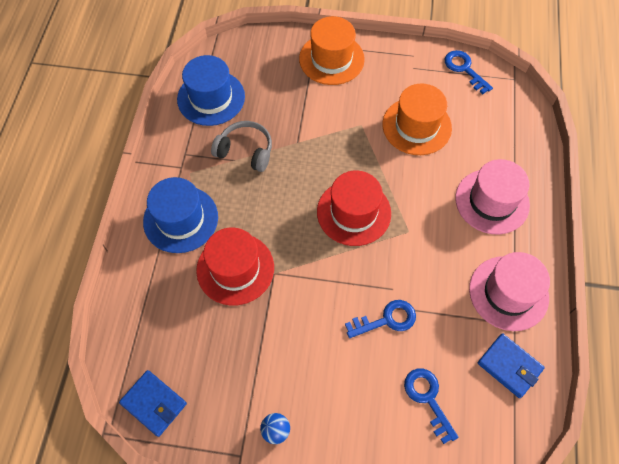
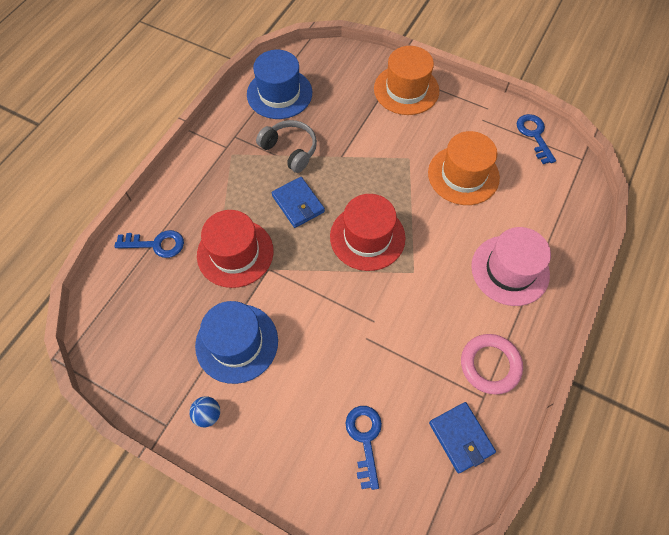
camera: 20 degrees right, 0 degrees up
(154, 403) = (111, 349): blue wallet -> blue wallet (298, 204)
(180, 219) = (206, 193): blue hat -> blue hat (237, 343)
(386, 320) = (356, 348): blue key -> blue key (156, 244)
(508, 293) = (490, 365): pink hat -> pink ring

